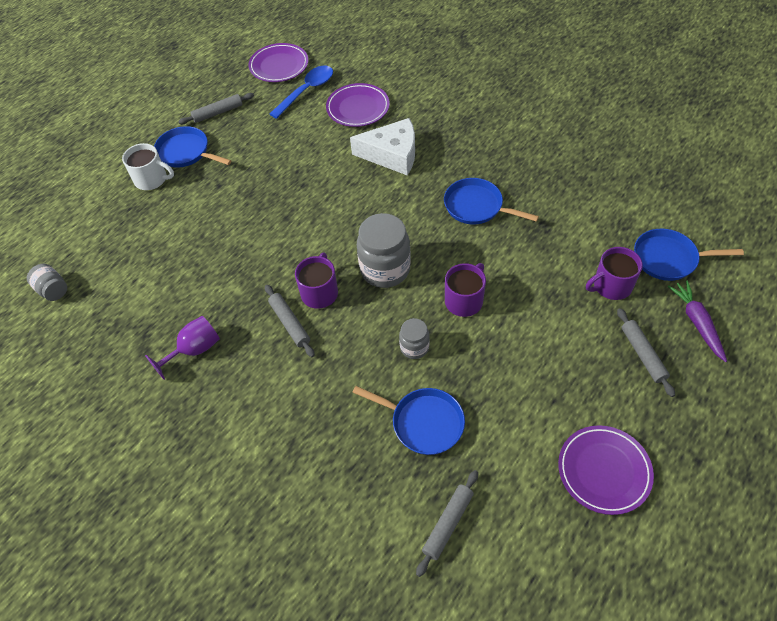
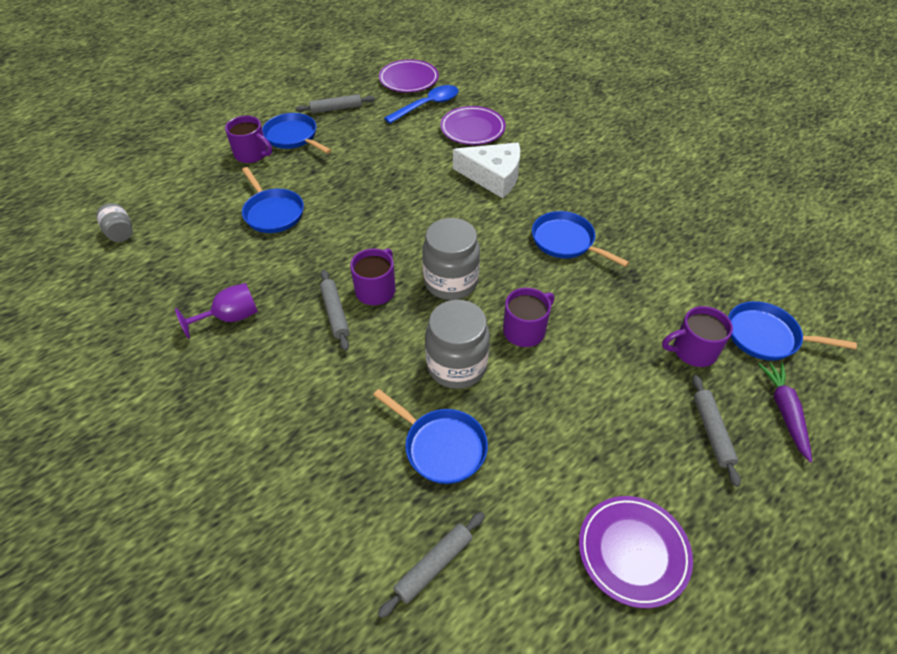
camera: 10 degrees right, 5 degrees down
(152, 179) = (252, 154): white mug -> purple mug
(195, 237) = (272, 213): none -> blue pan
(414, 347) = (456, 366): grey jar -> grey jar, size x1.86

